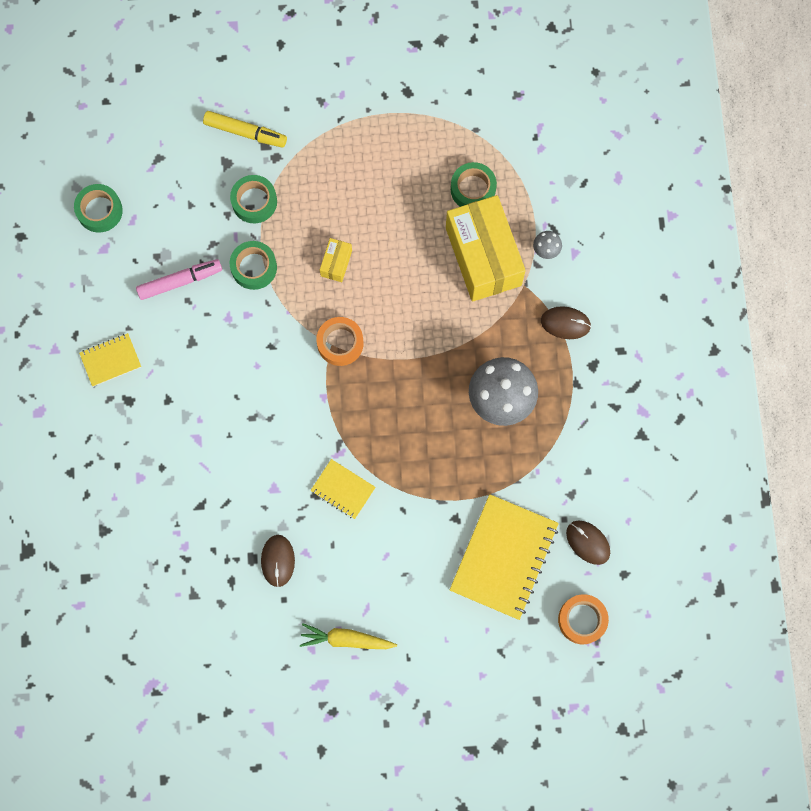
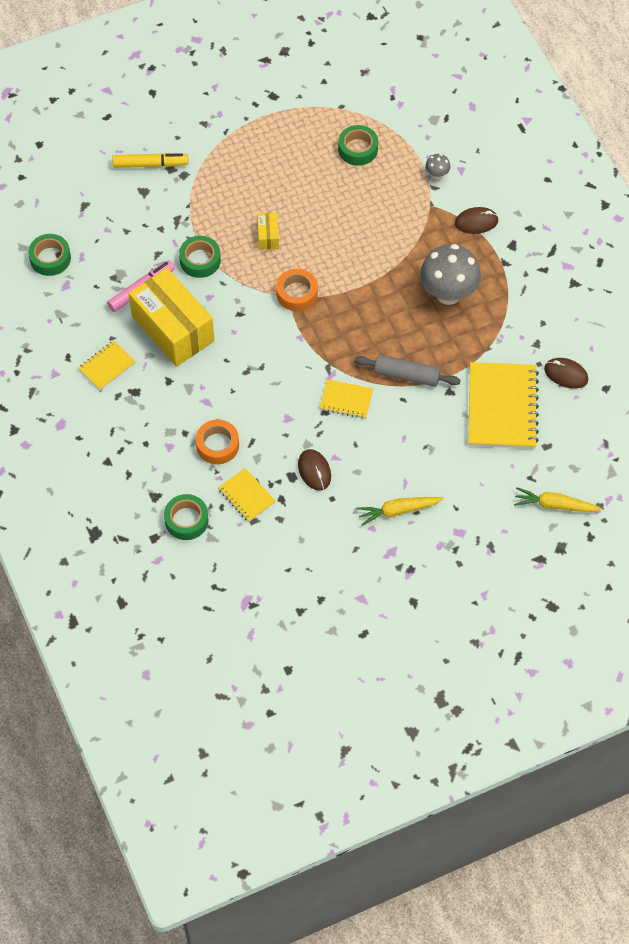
camera: 20 degrees left, 15 degrees down
(197, 564) = (246, 496): none -> yellow notebook
(254, 201) = (179, 212): green tape -> green tape (186, 520)
(418, 482) = (407, 375): none -> grey rolling pin
(483, 256) = (387, 195): yellow box -> yellow box (173, 329)
(513, 693) = (555, 505): none -> yellow carrot
(582, 620) = (586, 432): orange tape -> orange tape (217, 445)

